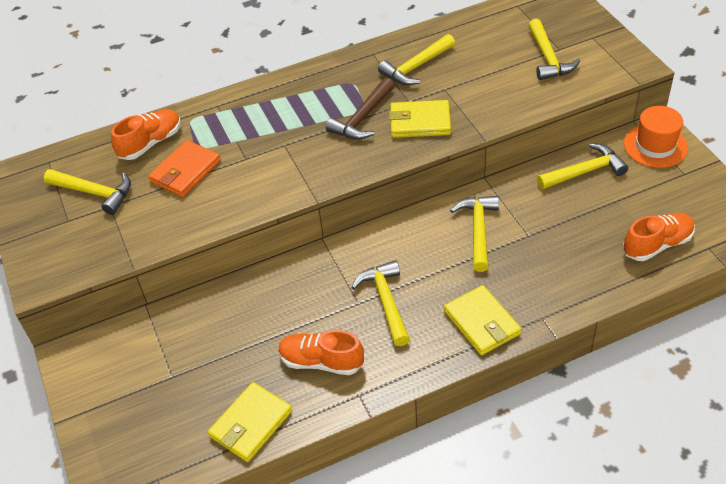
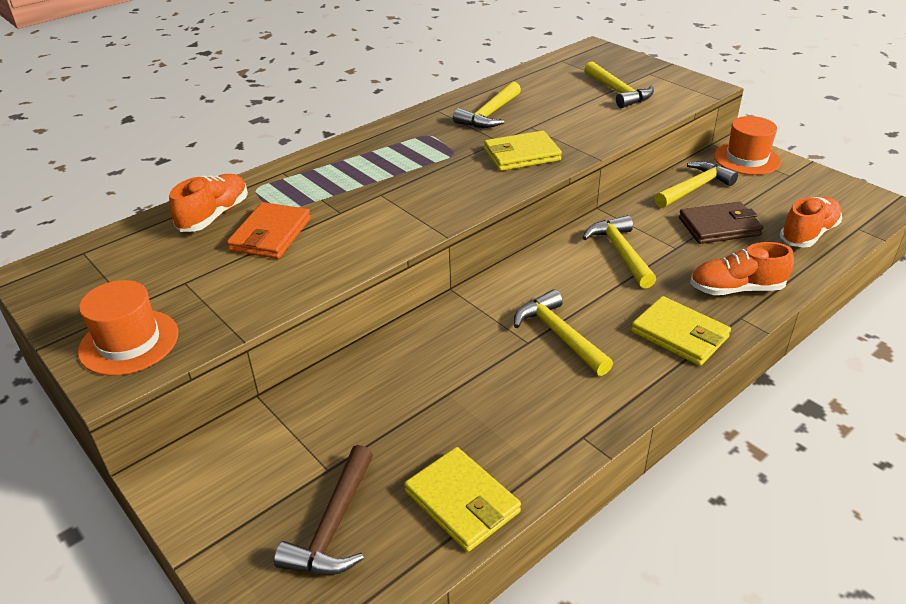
camera: 20 degrees left, 10 degrees down
(58, 252) = (129, 342): none -> orange hat
(95, 193) = (158, 273): yellow hammer -> none
(251, 424) = (462, 502): yellow wallet -> yellow wallet turned 60 degrees counterclockwise
(321, 362) = (516, 411): orange shoe -> orange shoe (736, 289)
(362, 118) = (457, 160): brown hammer -> brown hammer (333, 526)
(580, 220) = (719, 227): none -> brown wallet

